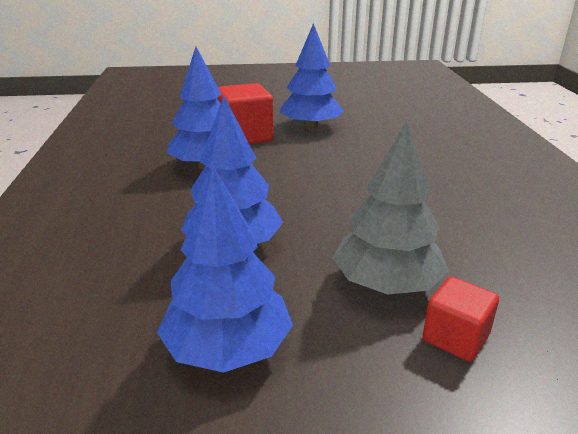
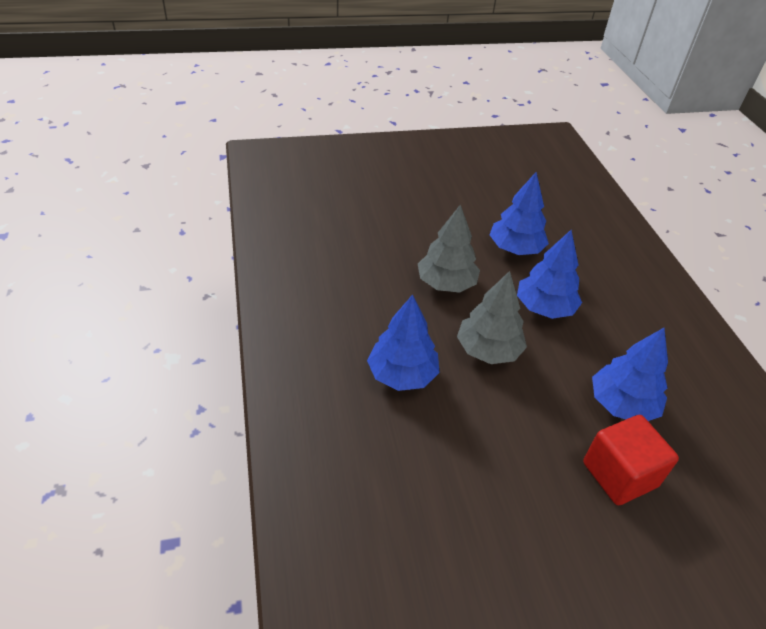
camera: 170 degrees right, 15 degrees up
(310, 127) = (552, 510): blue tree -> blue tree (402, 374)
(335, 206) = (488, 350): none -> grey tree
(455, 337) = (413, 256): red cube -> none

